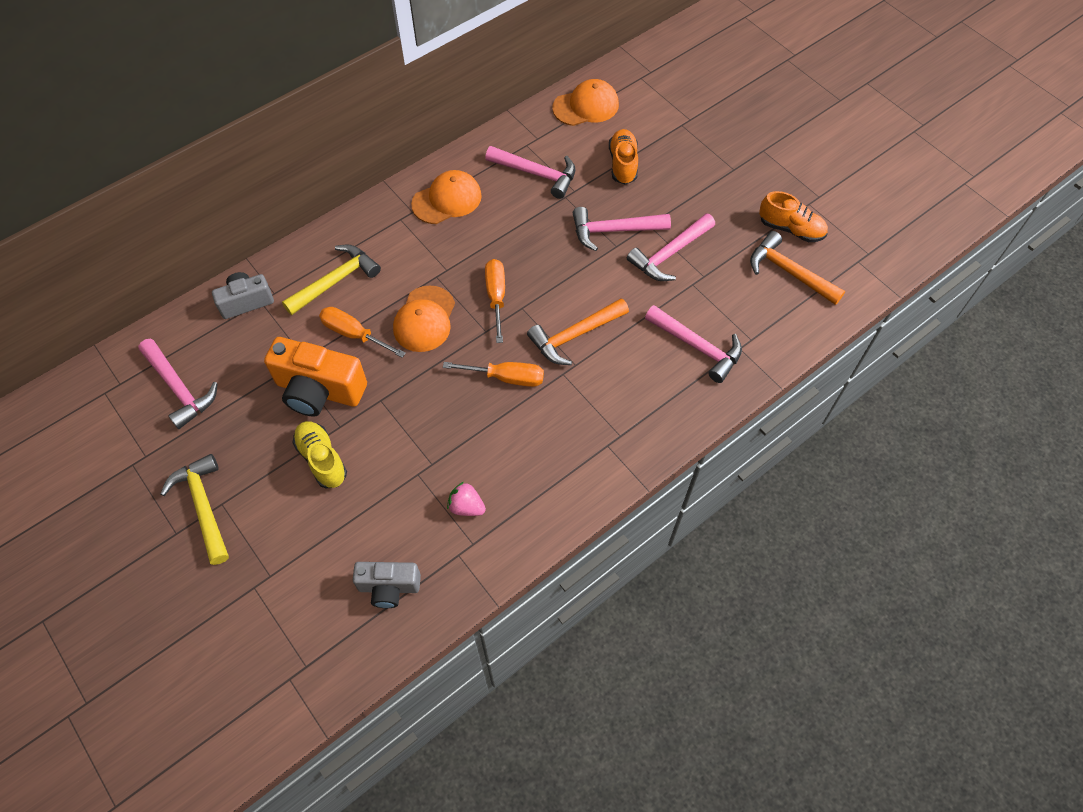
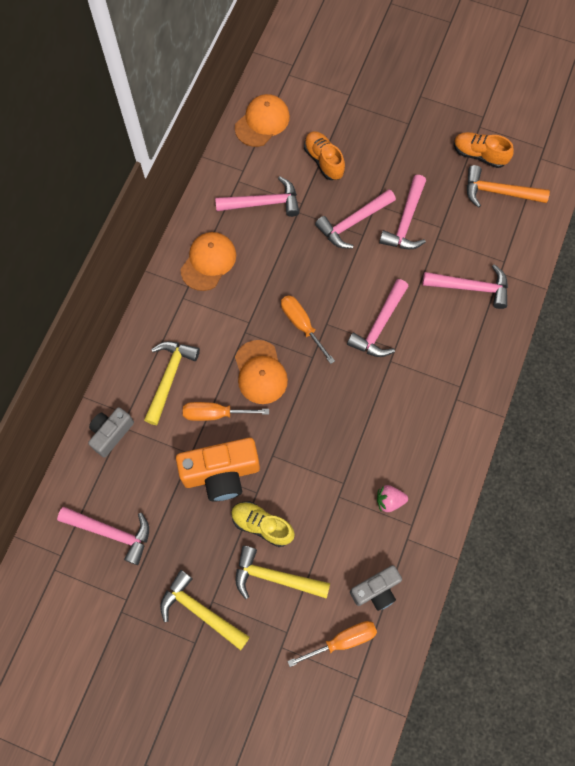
camera: 30 degrees left, 10 degrees up
(298, 516) = (275, 577): none -> yellow hammer
(506, 378) = (352, 386): orange screwdriver -> orange screwdriver (342, 641)
(575, 335) = (379, 325): orange hammer -> pink hammer
(791, 229) = (479, 155): orange shoe -> orange shoe turned 150 degrees counterclockwise

